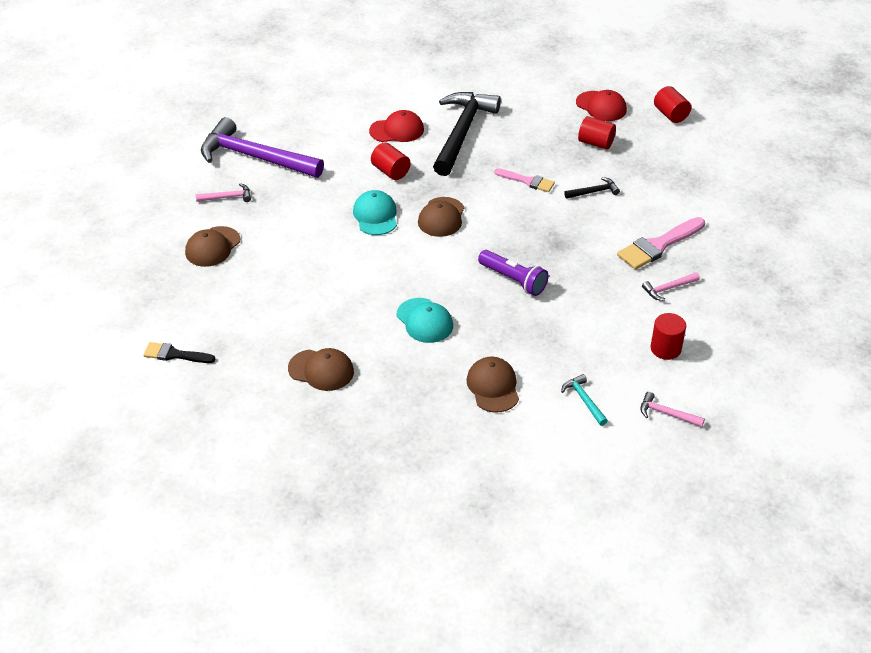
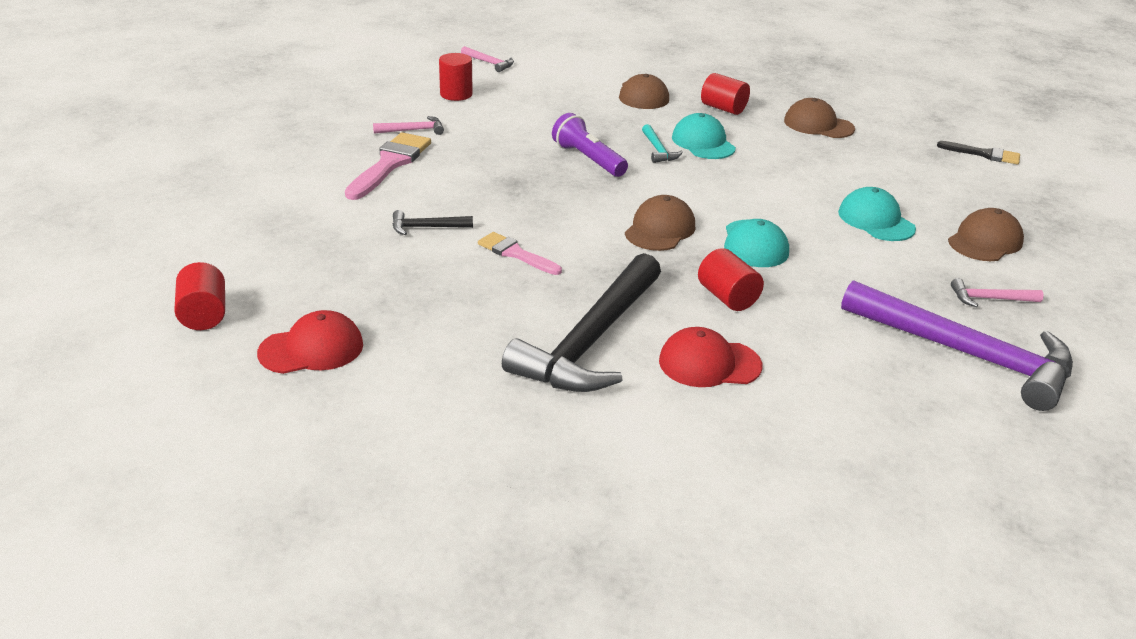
camera: 170 degrees left, 10 degrees down
(288, 253) = (876, 220): none -> turquoise cap
(584, 400) = (560, 78): turquoise hammer -> turquoise hammer (658, 150)
(596, 143) = (372, 289): red cylinder -> red cylinder (723, 108)
(601, 106) = (311, 349): red cap -> red cap turned 105 degrees clockwise
(658, 246) = (390, 164): pink brush -> pink brush turned 45 degrees counterclockwise

